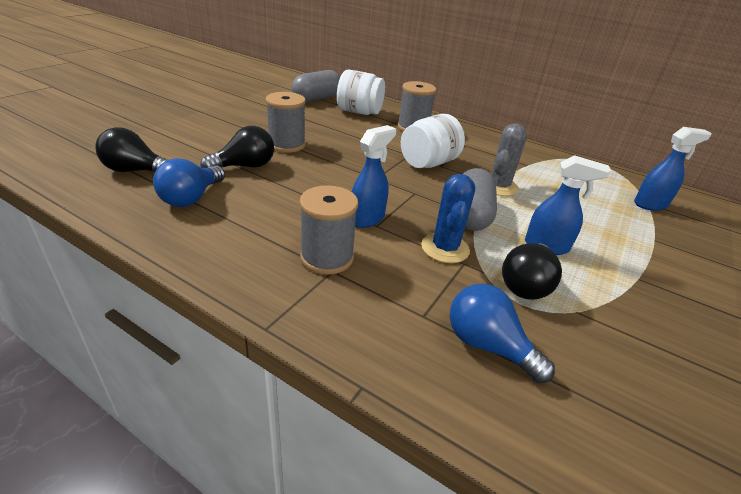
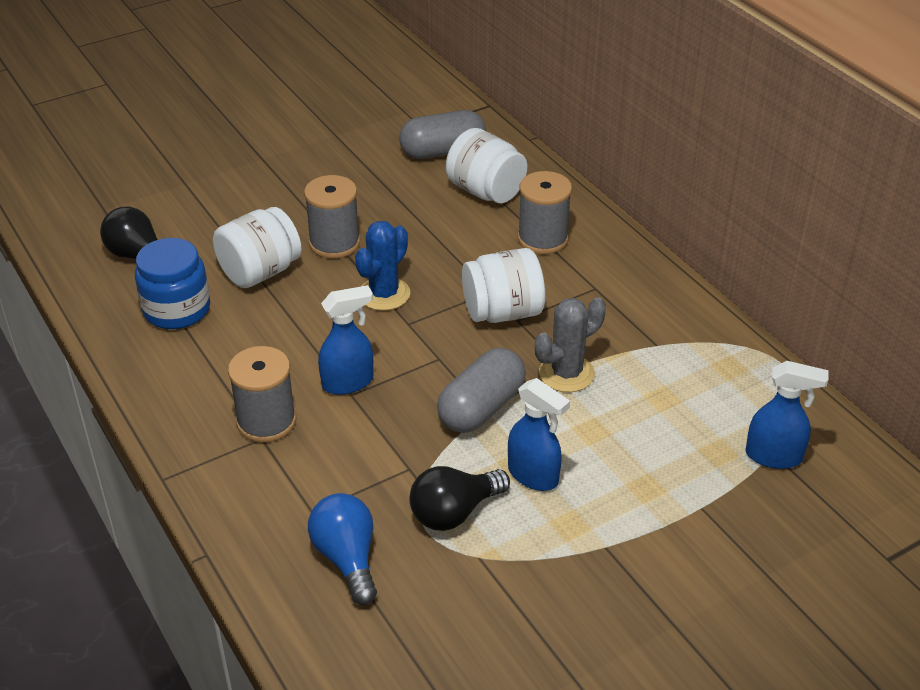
camera: 30 degrees right, 5 degrees up
(191, 198) = (177, 309): blue light bulb -> blue jar
(245, 166) = (260, 272): black light bulb -> white jar
(445, 248) = (404, 444): blue cactus -> blue cactus (384, 294)

